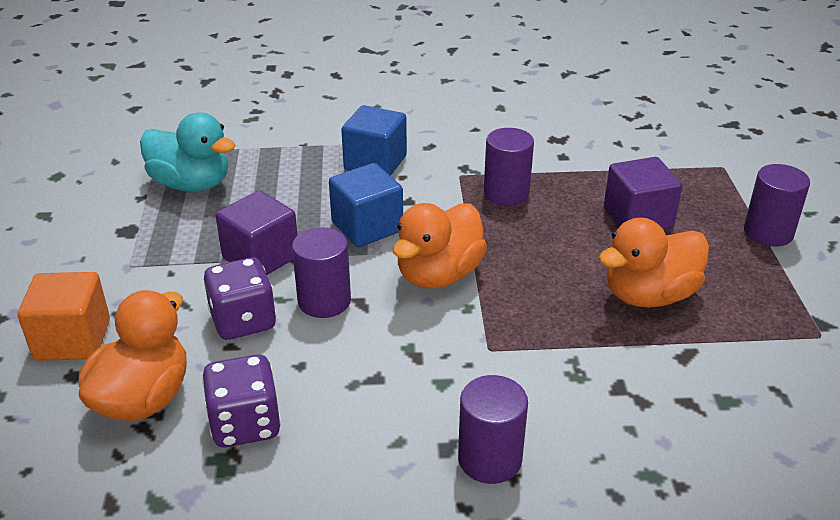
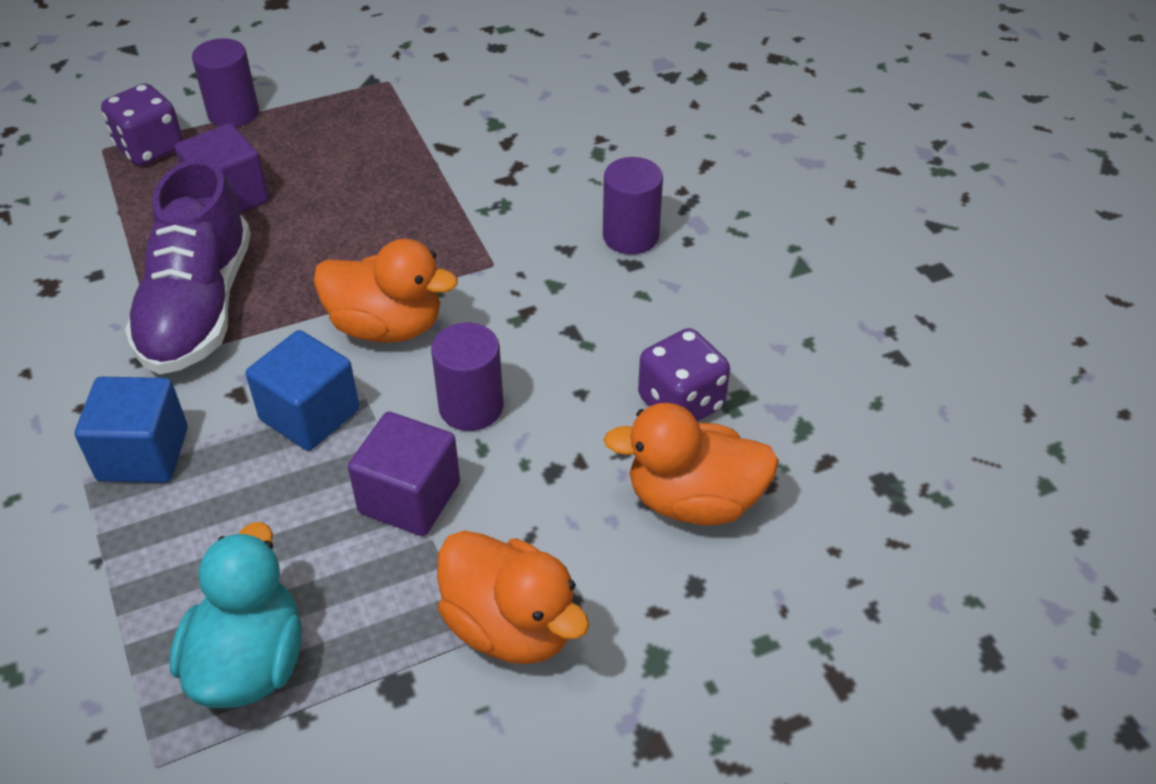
camera: 110 degrees left, 10 degrees up
(73, 340) = (642, 620): orange cube -> none
(243, 321) = (535, 466): purple dice -> purple dice (150, 149)
(506, 193) = (198, 307): purple cylinder -> purple shoe
(649, 295) = (367, 176): orange duck -> orange duck (510, 626)

